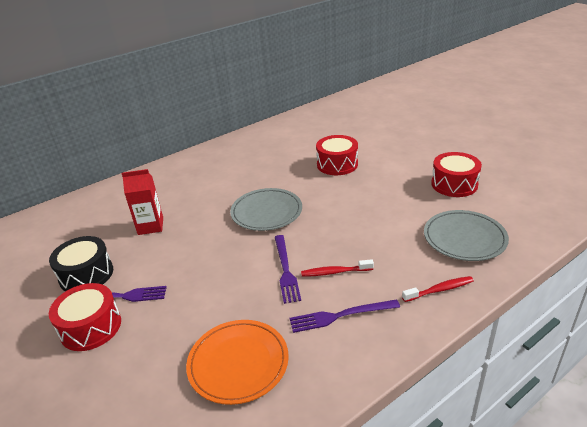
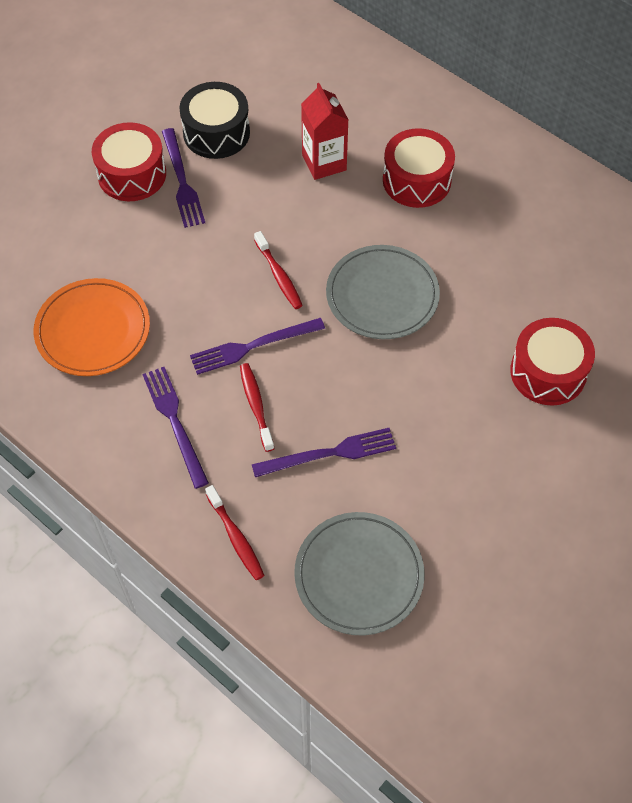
camera: 75 degrees right, 25 degrees up
(232, 253) = (279, 276): none -> red toothbrush
(377, 242) = (329, 453): none -> purple fork
(454, 184) = (518, 566): red drum -> red drum (416, 180)

